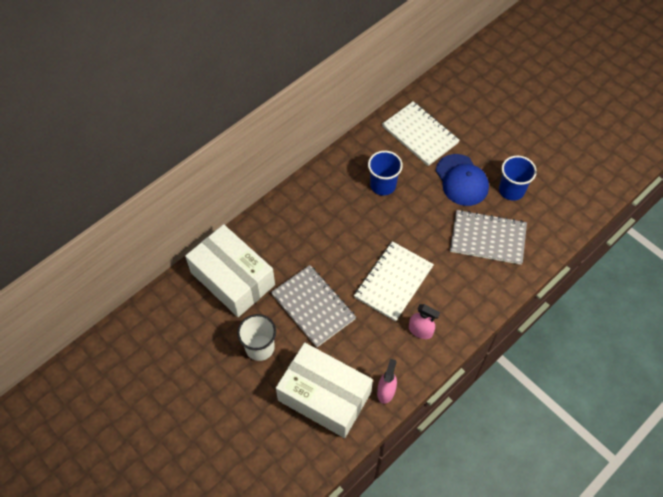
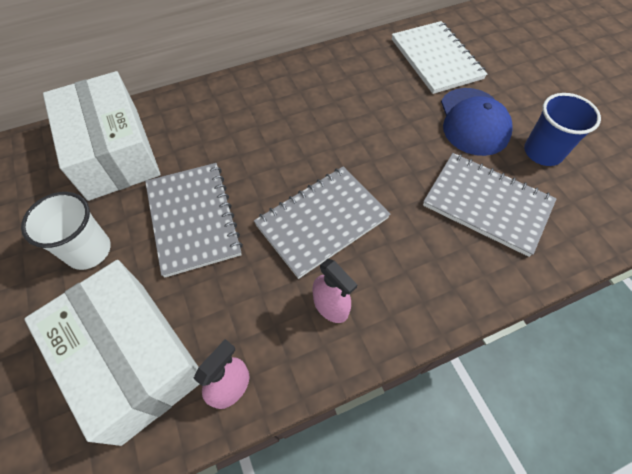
camera: 20 degrees right, 0 degrees up
(383, 185) = (363, 100): blue cup -> none
(393, 282) = (322, 222): white notebook -> grey notebook

